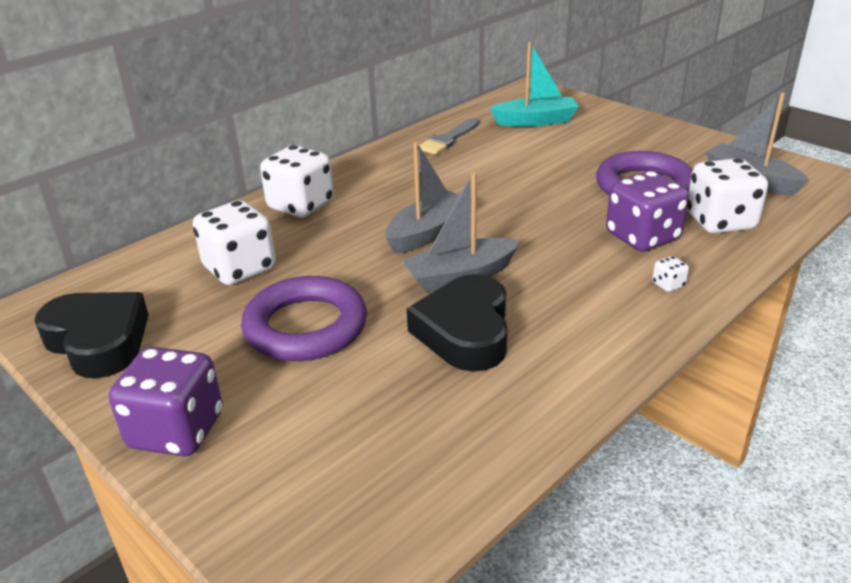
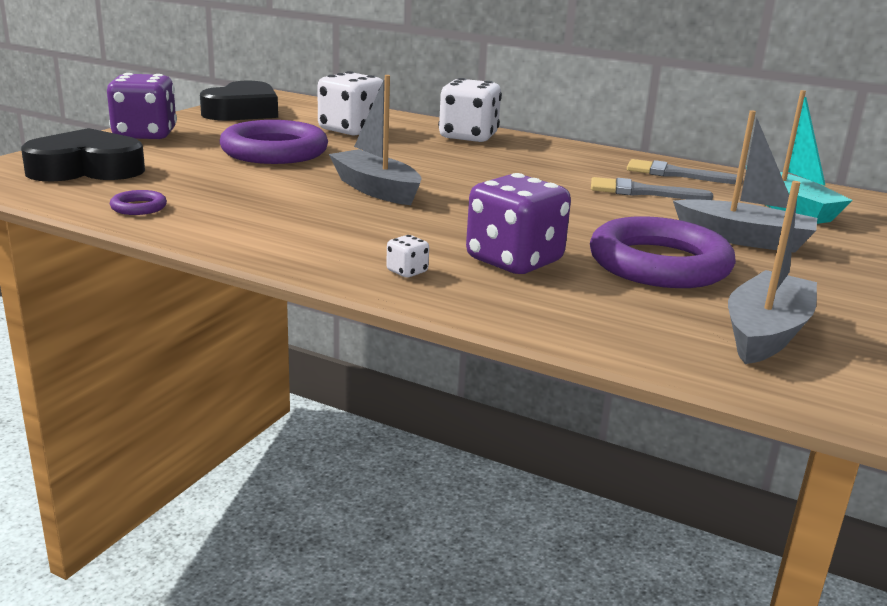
camera: 70 degrees right, 10 degrees down
(427, 233) = (451, 176): grey boat -> grey boat (744, 239)
(465, 331) = (281, 194): black heart -> black heart (87, 169)
(490, 161) = (641, 192): none -> grey brush
(493, 431) = (139, 207): none -> purple ring
(720, 222) = (597, 306): white dice -> none

